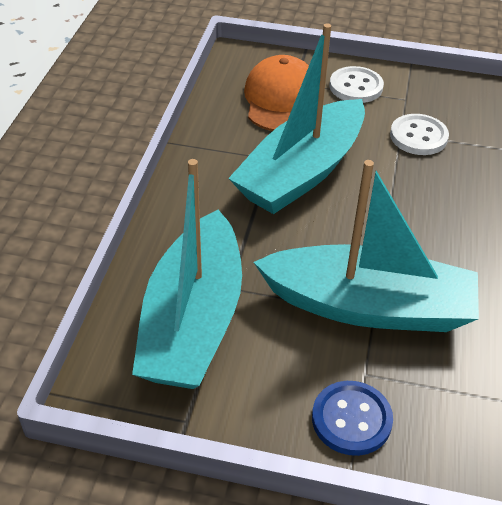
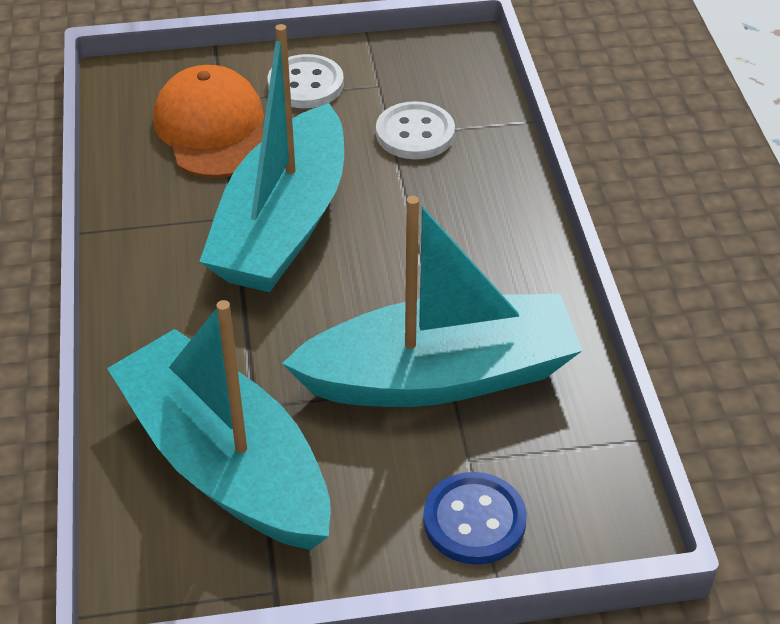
camera: 20 degrees left, 0 degrees up
(193, 320) = (226, 463): turquoise boat -> turquoise boat turned 150 degrees clockwise

